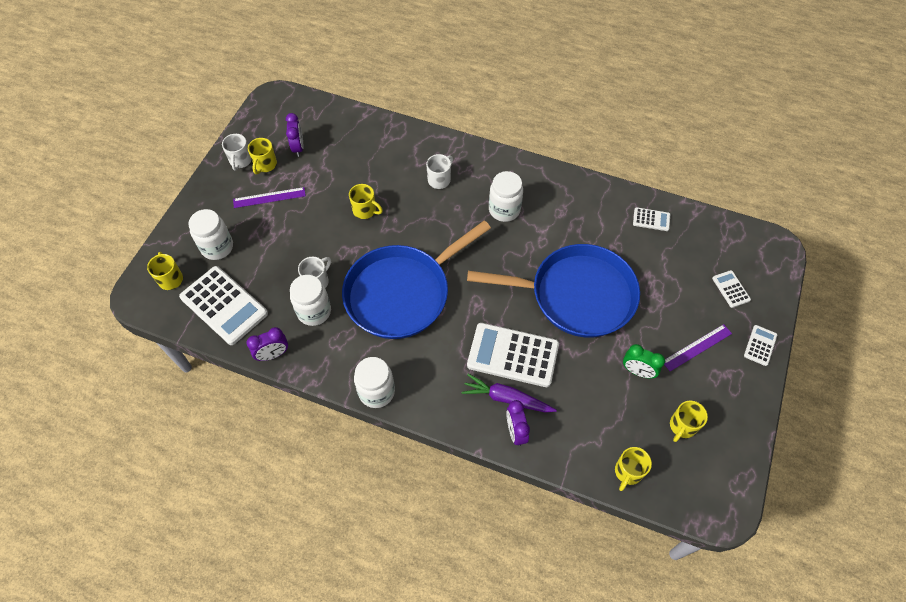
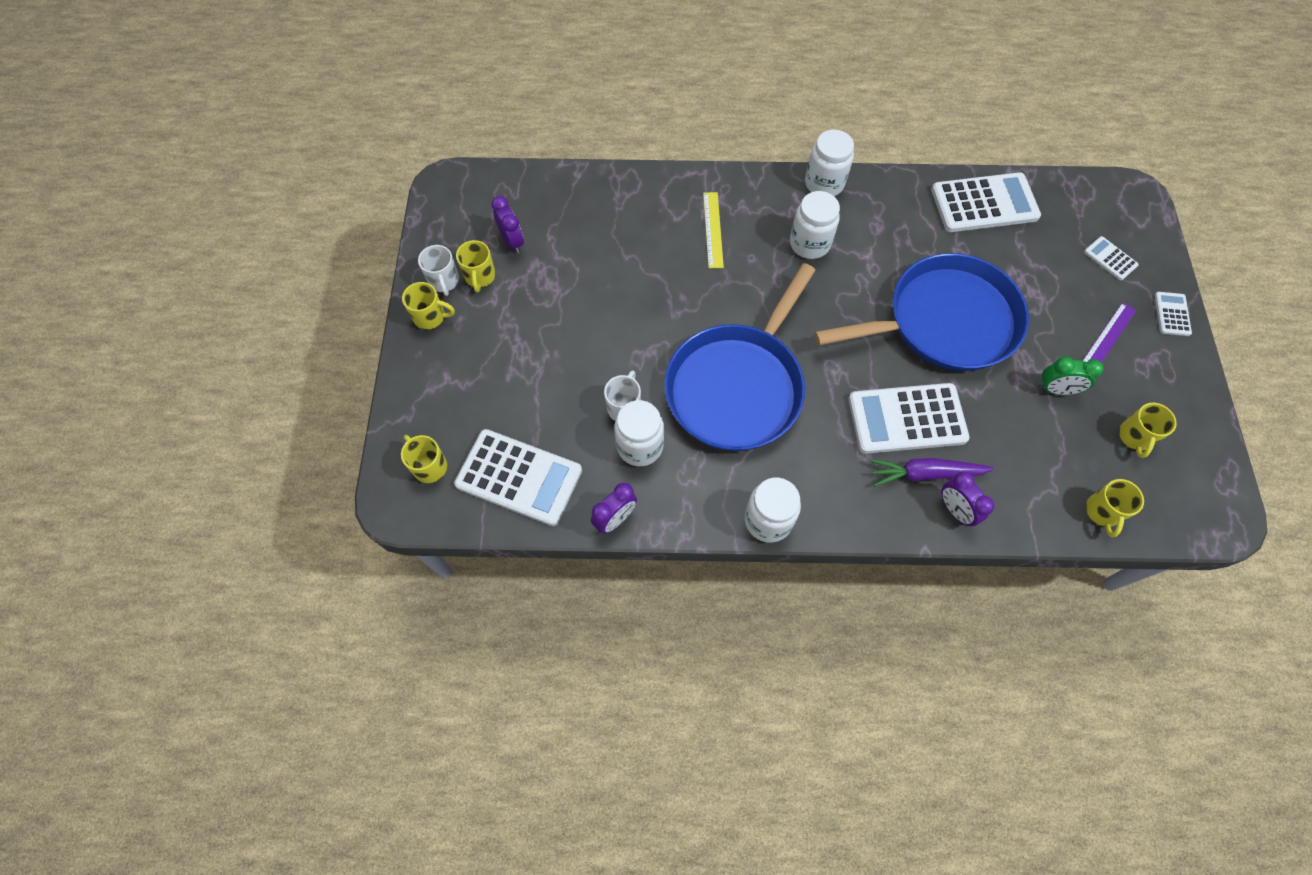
camera: 20 degrees left, 5 degrees up
(217, 247) = (471, 404): white jar -> white jar (824, 183)
(269, 197) = (507, 318): purple ruler -> none
(365, 210) = (639, 297): yellow mug -> yellow mug (430, 317)
(439, 180) = (713, 229): white mug -> yellow ruler
(651, 219) = (984, 203): white calculator -> white calculator, size x2.14

